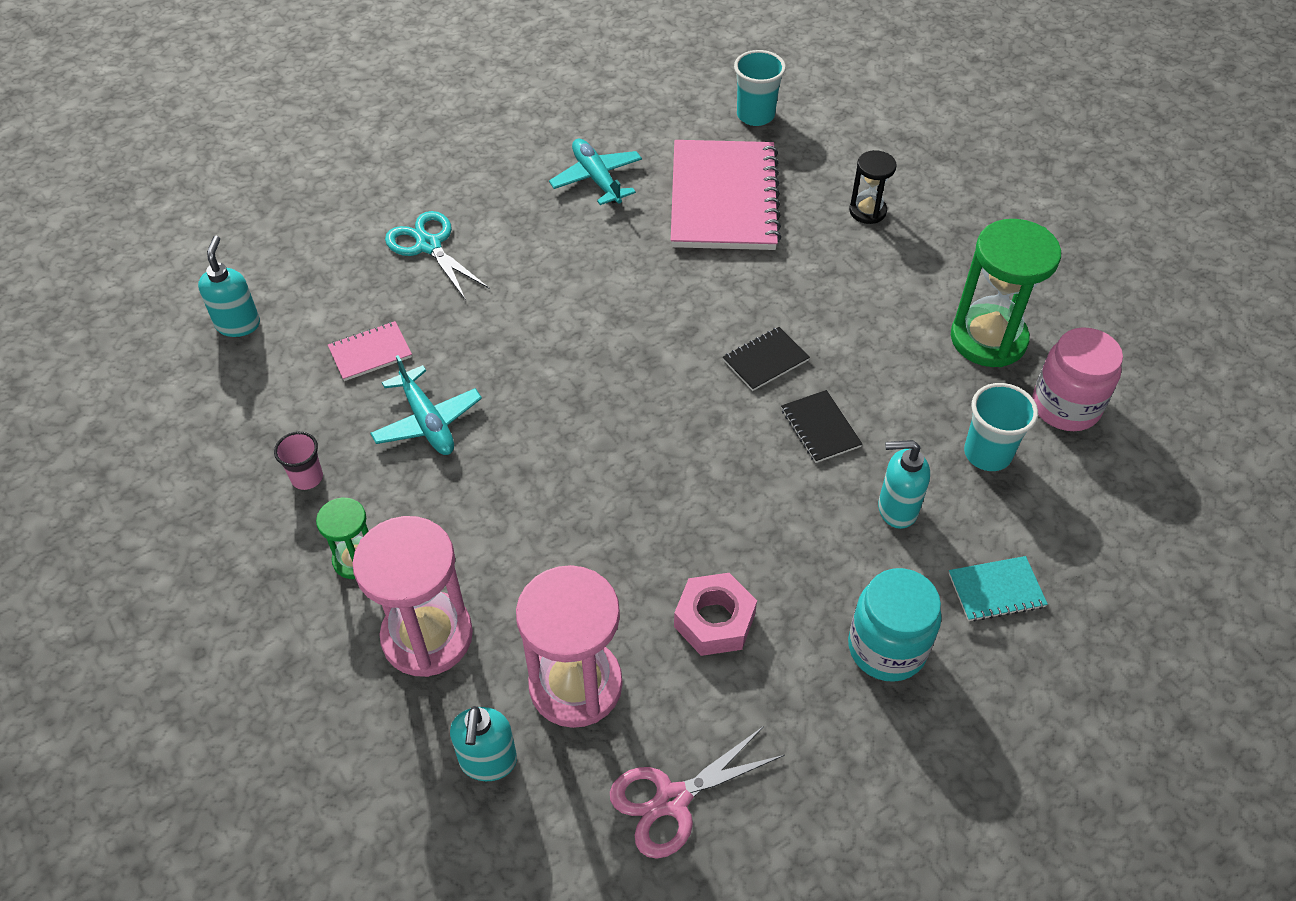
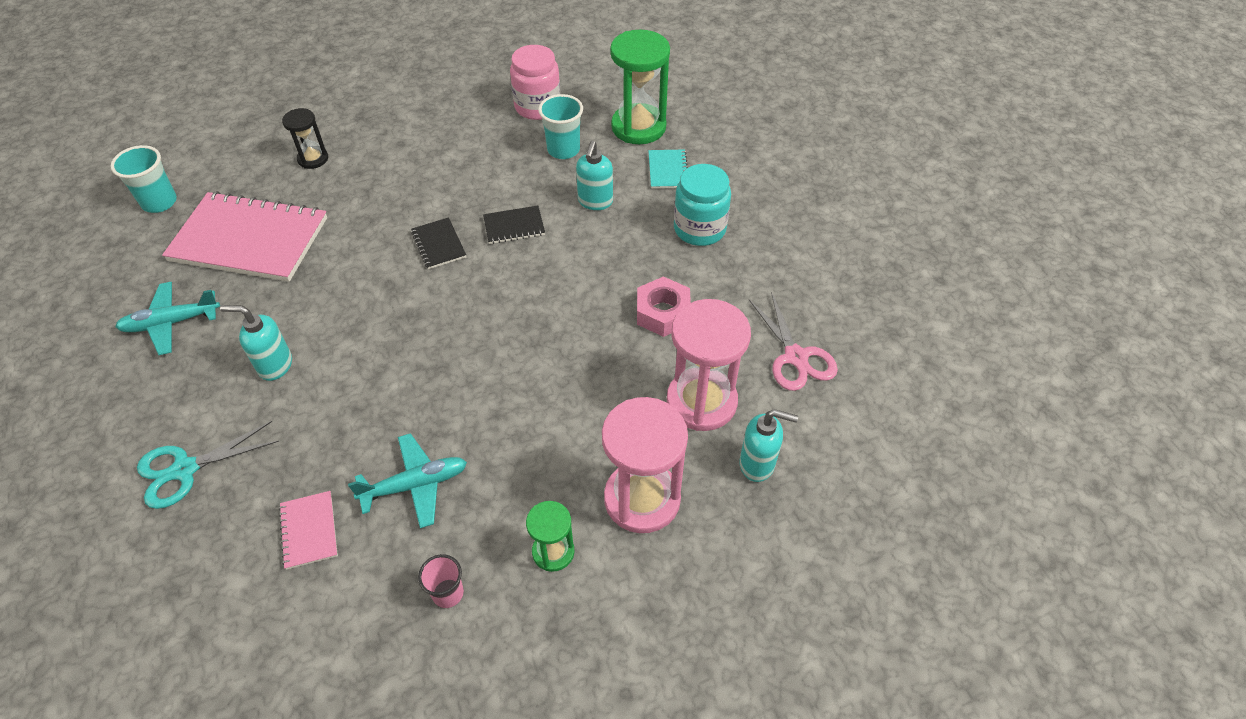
camera: 80 degrees left, 0 degrees up
(238, 324) = (208, 666): turquoise soap dispenser -> turquoise soap dispenser (275, 365)
(988, 339) = (467, 126): green hourglass -> green hourglass (638, 127)

